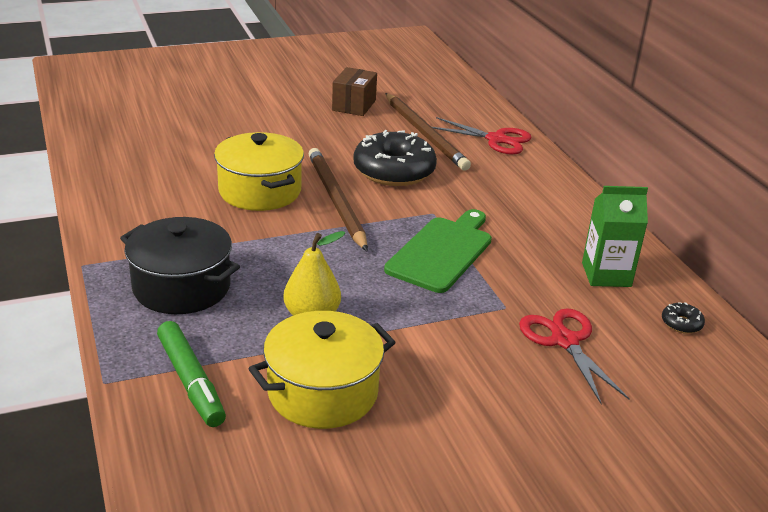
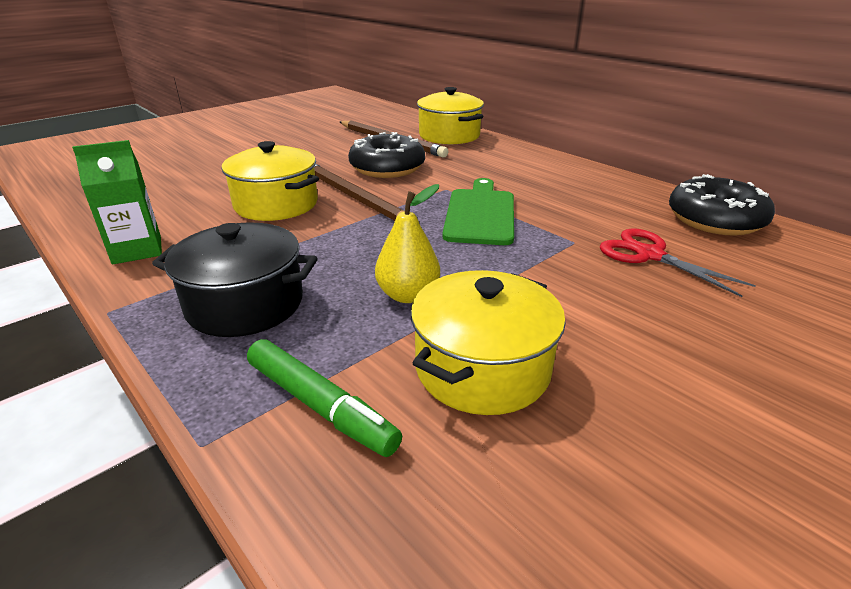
camera: 20 degrees left, 0 degrees up
(354, 105) = (317, 134): brown box -> none
(496, 139) = (449, 135): red scissors -> yellow pot
(606, 274) = (622, 200): green carton -> green carton (137, 250)
(681, 323) = (715, 220): black donut -> black donut, size x2.47

